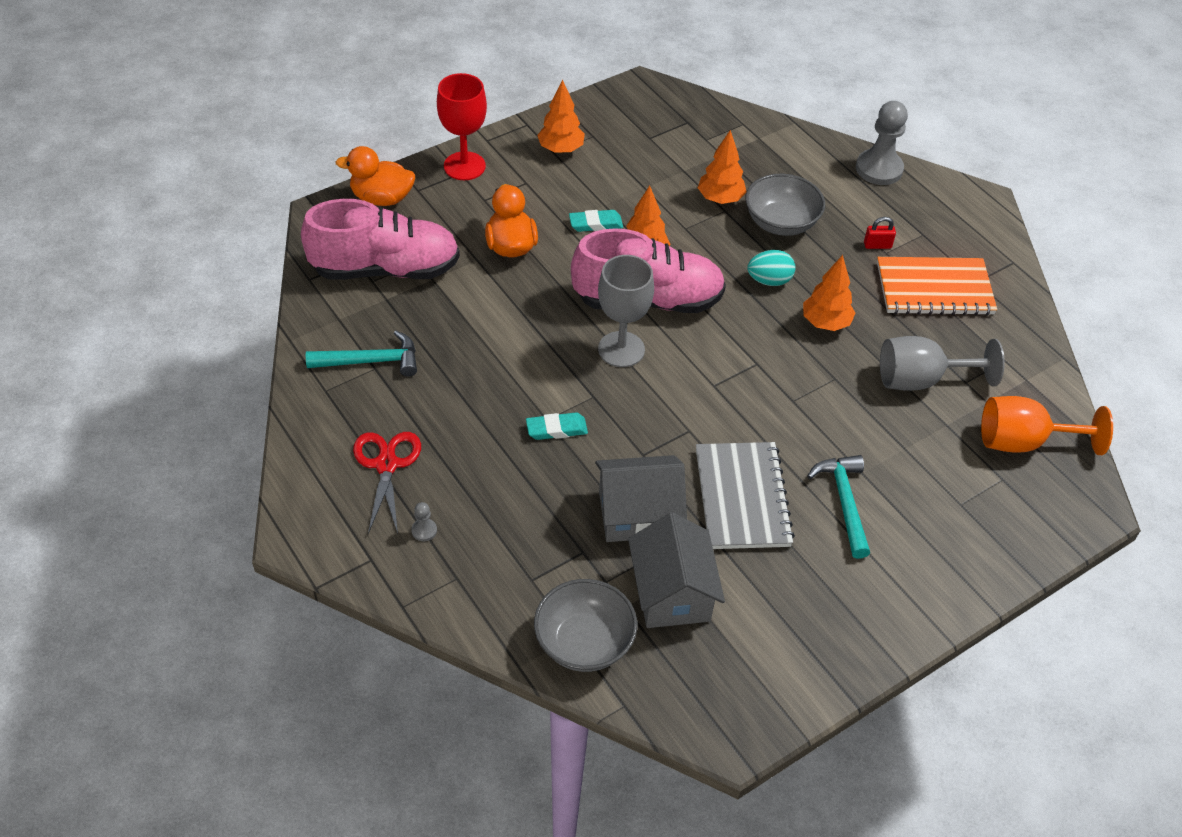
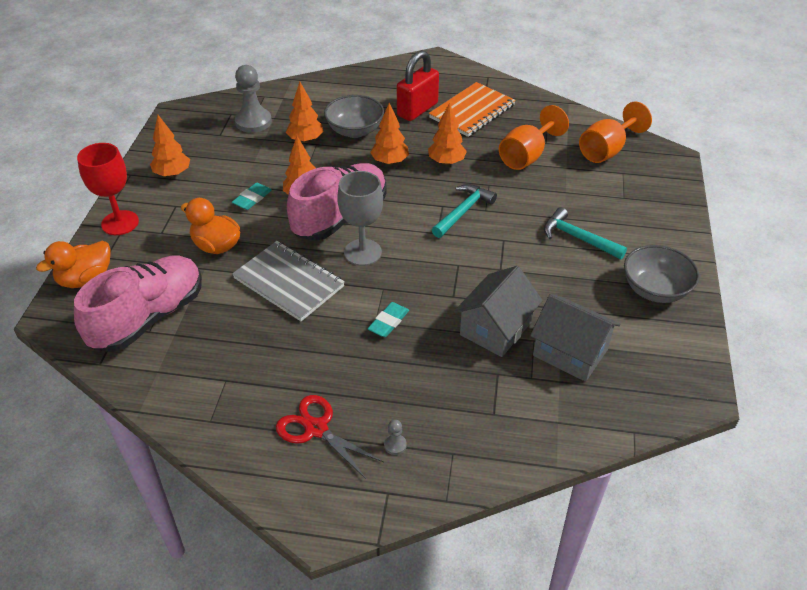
camera: 45 degrees left, 5 degrees down
(370, 361) = (217, 378): turquoise hammer -> turquoise hammer (463, 211)
(584, 642) = (568, 420): grey bowl -> grey bowl (655, 289)
(742, 497) = (531, 276): grey notebook -> grey notebook (288, 282)
(769, 281) = (390, 162): turquoise egg -> orange tree
(877, 245) = (417, 110): red padlock -> red padlock, size x2.33
(879, 169) = (366, 75): grey pawn -> grey pawn (253, 122)
(920, 380) = (526, 156): grey goblet -> orange goblet

